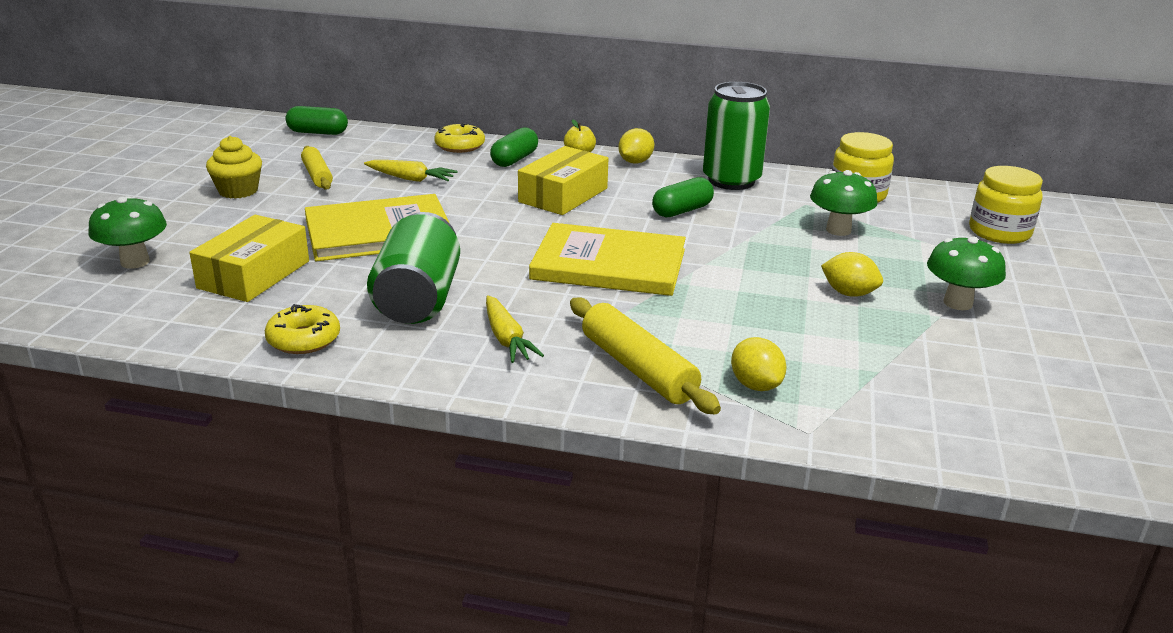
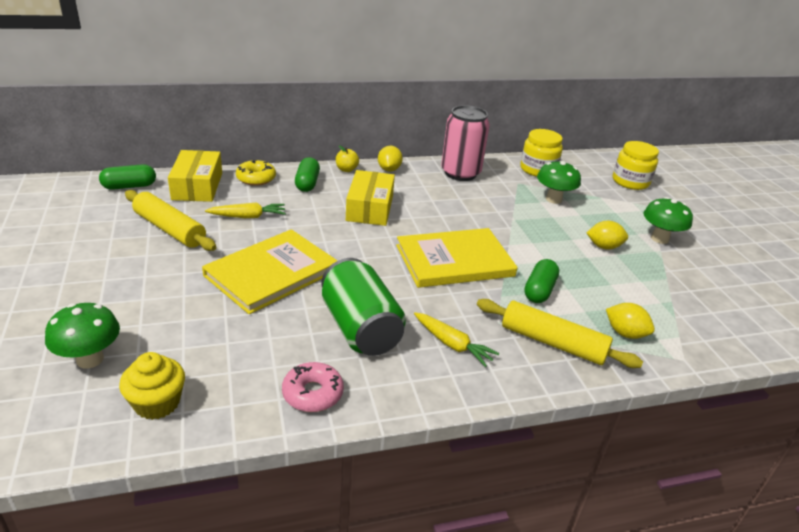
camera: 30 degrees left, 5 degrees up
(238, 191) = (115, 260): yellow cupcake -> yellow cupcake (157, 403)
(254, 274) = (211, 342): yellow box -> yellow box (197, 186)
(304, 339) = (312, 393): yellow donut -> pink donut
(317, 175) = (170, 229): yellow rolling pin -> yellow rolling pin, size x1.56
(682, 211) = (455, 204): green capsule -> green capsule (539, 290)
(731, 180) = (460, 173): green can -> pink can

